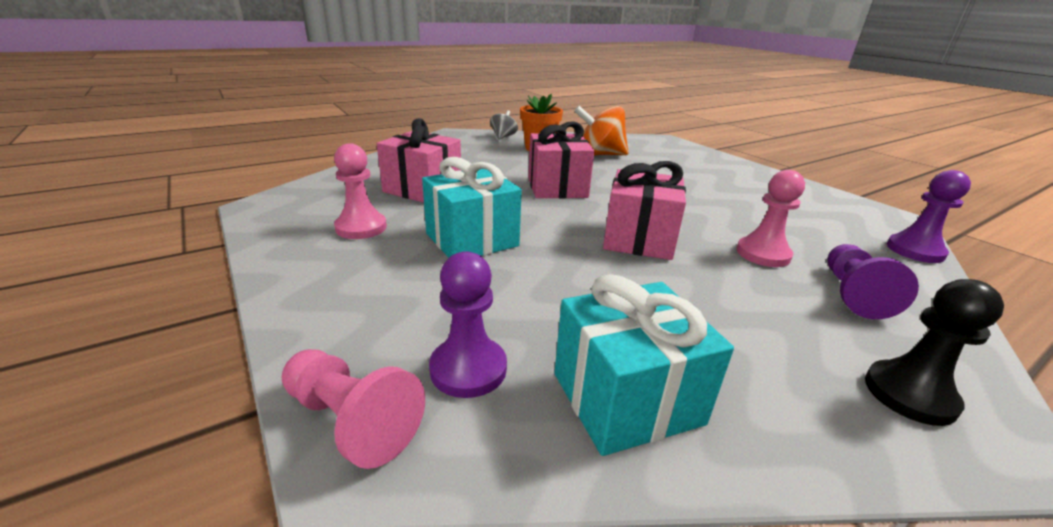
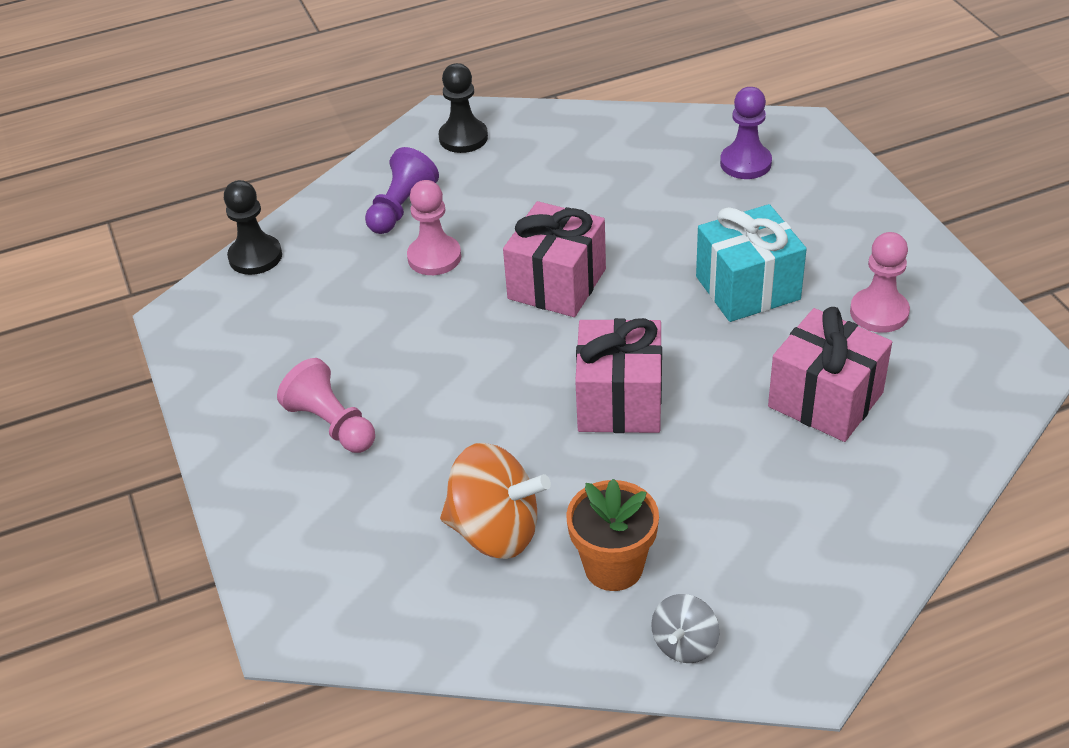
camera: 165 degrees left, 15 degrees up
(352, 421) = (811, 140): pink pawn -> pink pawn (332, 424)
(626, 398) = (646, 144): turquoise gift -> none
(915, 250) = (255, 257): purple pawn -> black pawn

